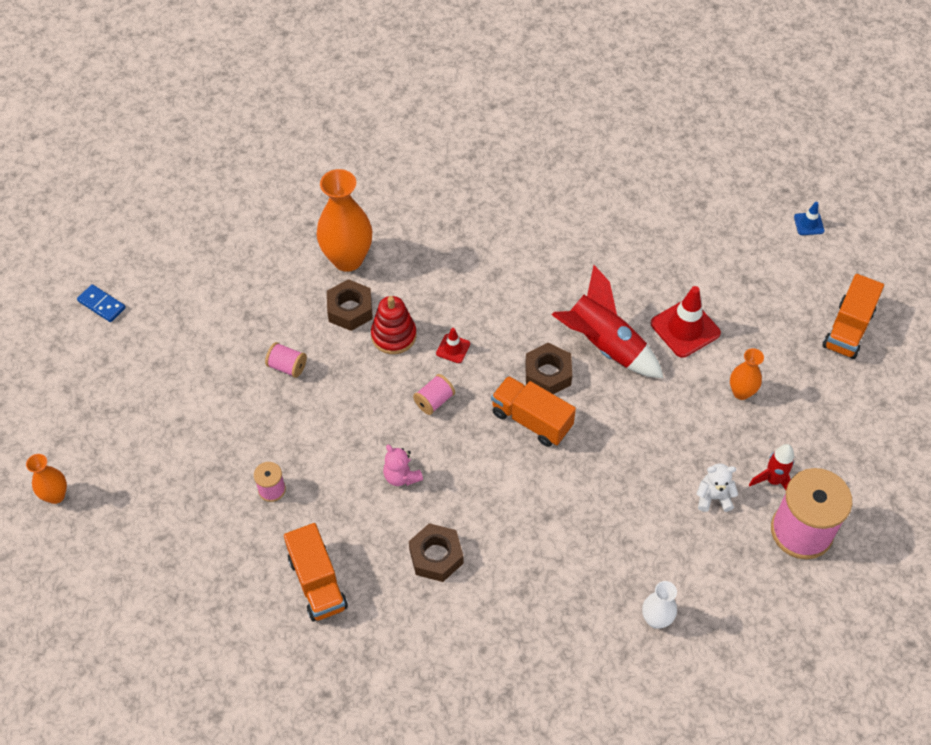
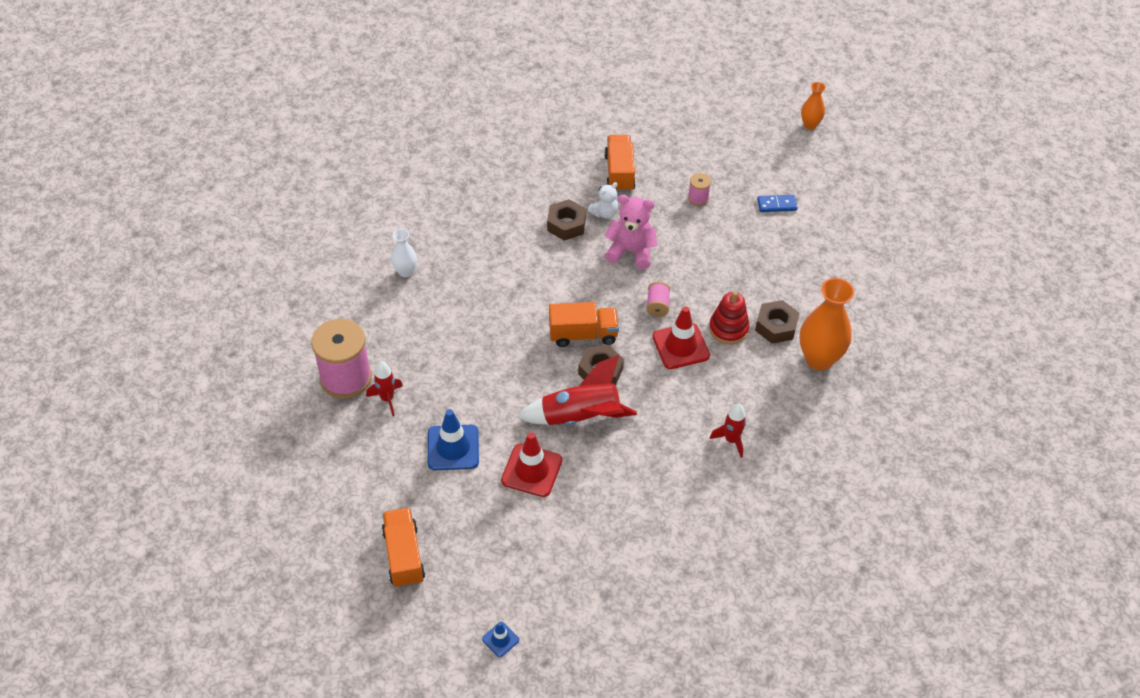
camera: 140 degrees right, 5 degrees down
(102, 304) = (929, 227): blue domino -> blue domino (777, 205)
(287, 366) = (771, 266): pink spool -> none
(317, 583) = (619, 173): orange truck -> orange truck turned 60 degrees clockwise
(401, 476) = (631, 251): pink teddy bear -> pink teddy bear, size x1.65
(453, 348) = (680, 346): red traffic cone -> red traffic cone, size x1.94
(493, 245) = (731, 440): none -> red rocket
(713, 497) = (421, 362): white teddy bear -> white teddy bear (604, 213)
(741, 392) = (453, 448): orange vase -> blue traffic cone

